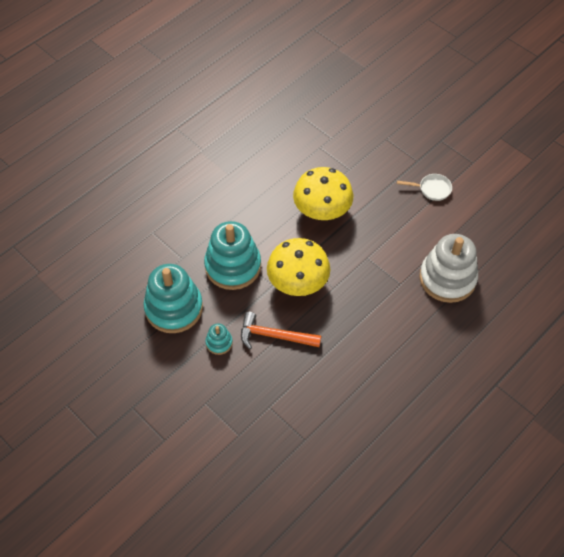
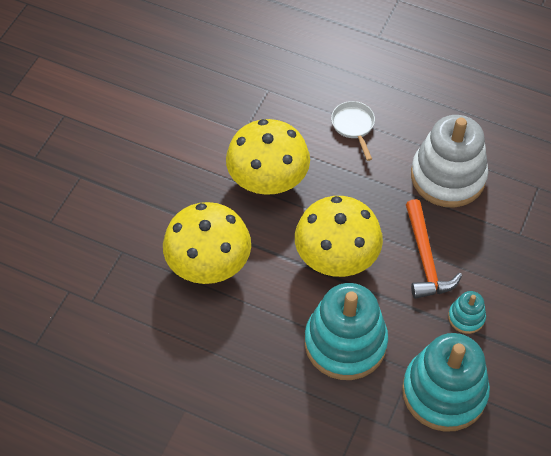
camera: 110 degrees left, 0 degrees up
(377, 263) = (268, 180): none -> yellow mushroom
(432, 189) = (125, 149): white pan -> white pan (353, 126)
(447, 278) = (260, 104): white stacking toy -> white stacking toy (448, 176)

